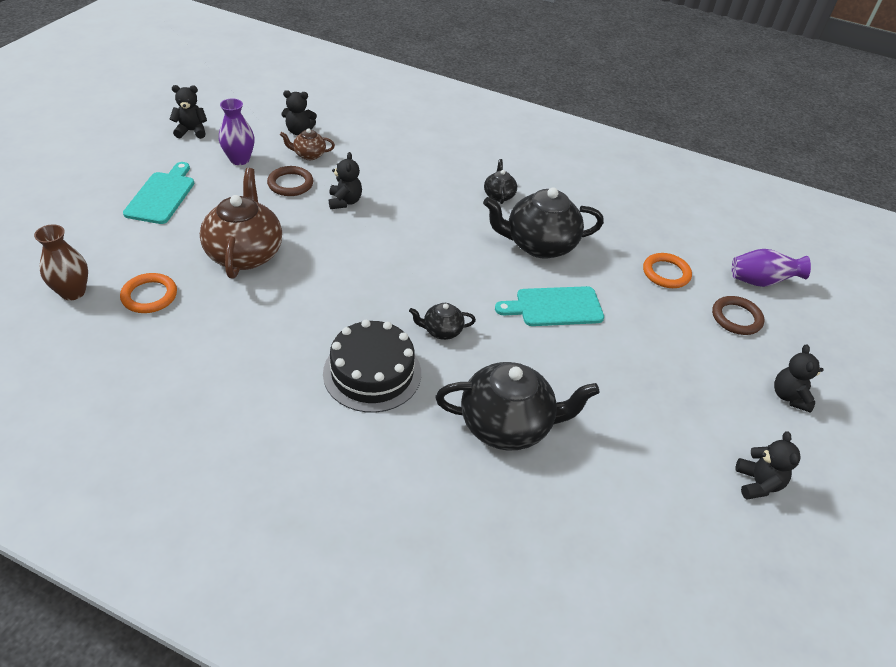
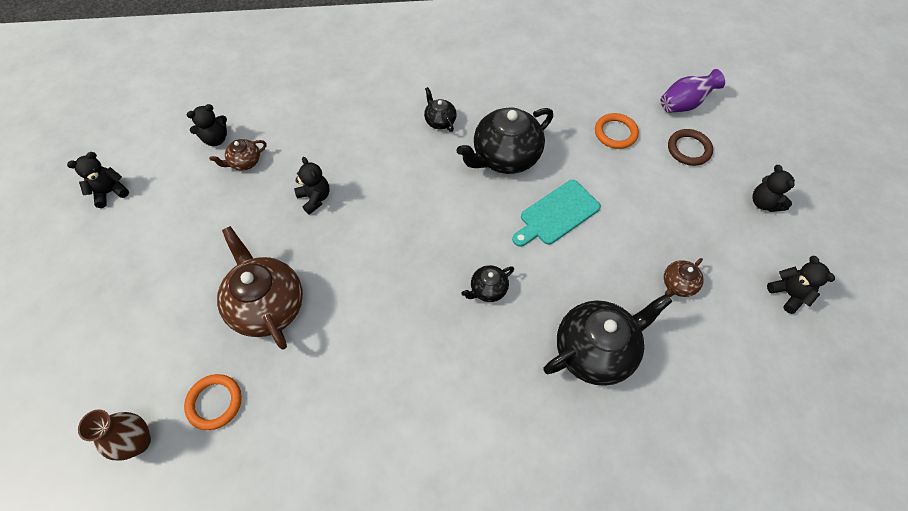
camera: 25 degrees left, 15 degrees up
(162, 195) = (139, 284): turquoise cutting board -> none
(239, 159) = (183, 202): purple vase -> none
(290, 184) = (252, 204): brown ring -> none
(372, 373) = (462, 365): black cake -> none
(636, 416) = (678, 284): none -> brown teapot

